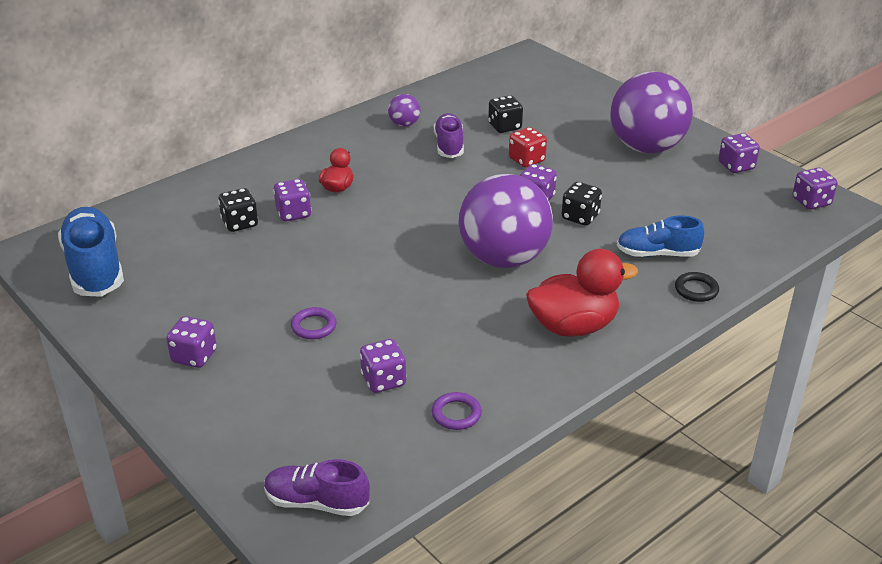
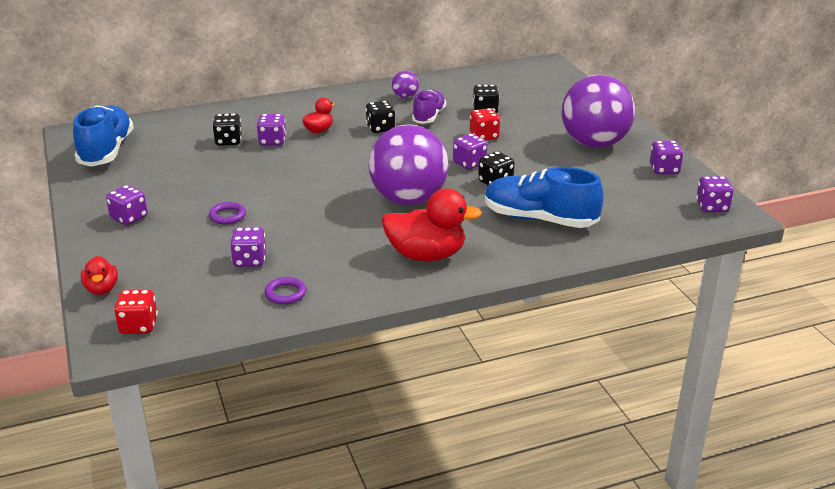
camera: 20 degrees right, 5 degrees down
(233, 464) = (101, 289): none -> red duck
(316, 502) = (138, 326): purple shoe -> red dice
(406, 171) = (380, 128): none -> black dice
(657, 254) = (539, 219): blue shoe -> blue shoe, size x1.60
(696, 290) = (551, 250): black ring -> none

